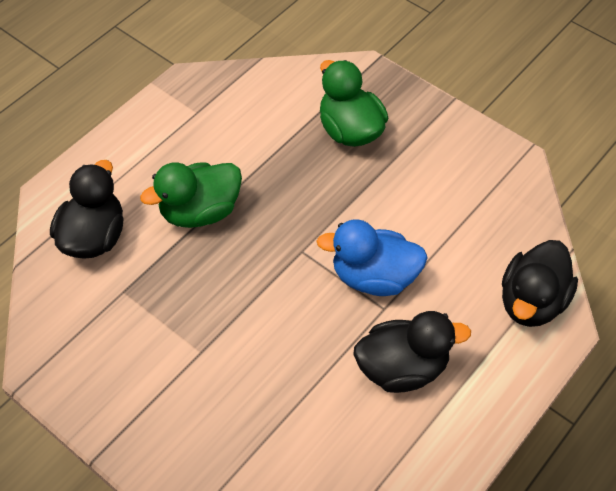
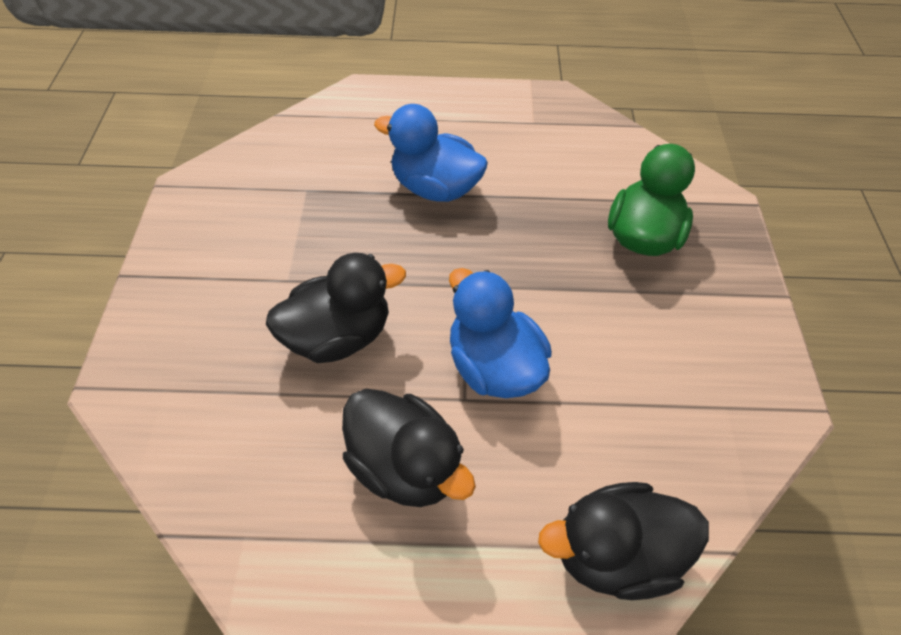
camera: 50 degrees right, 0 degrees up
(94, 237) = (343, 140): black duck -> black duck (339, 335)
(200, 212) = (435, 187): green duck -> blue duck

